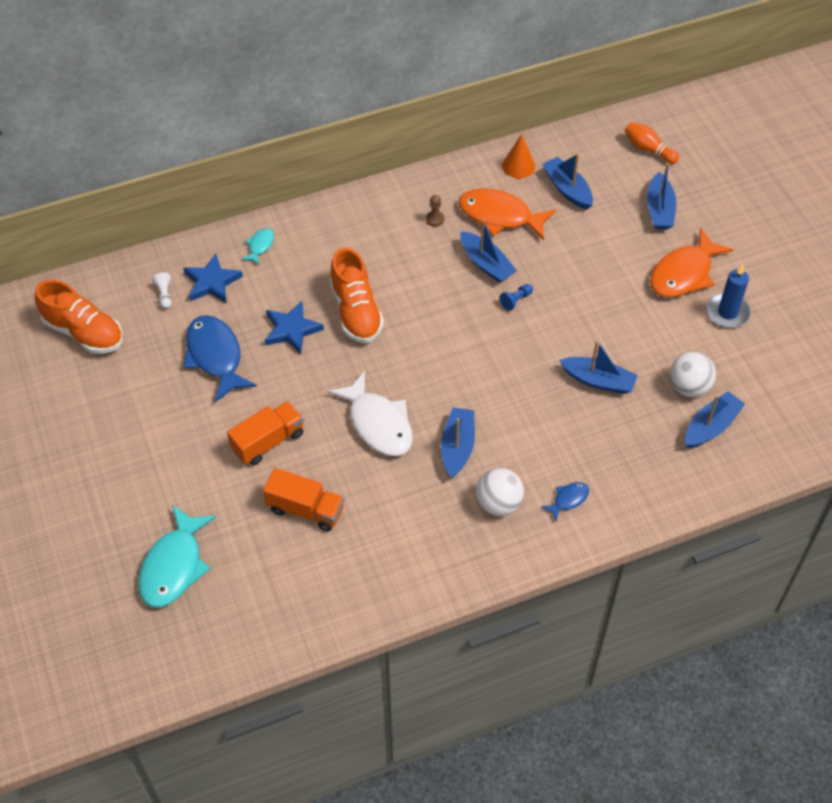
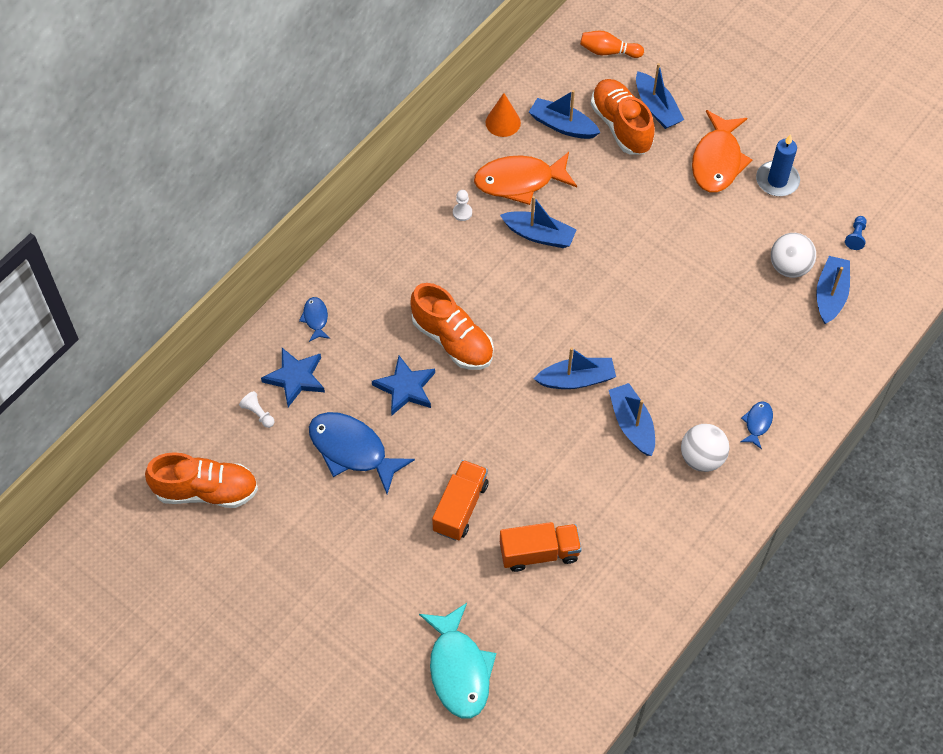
camera: 30 degrees left, 5 degrees up
(260, 246) = (315, 318): turquoise fish -> blue fish
(378, 423) = (547, 438): white fish -> none
(435, 219) = (462, 212): brown pawn -> white pawn
(516, 300) = (589, 258): blue pawn -> blue pawn (856, 236)
(598, 381) = (711, 299): blue boat -> blue boat (576, 379)
(618, 210) = (621, 126): none -> orange shoe

